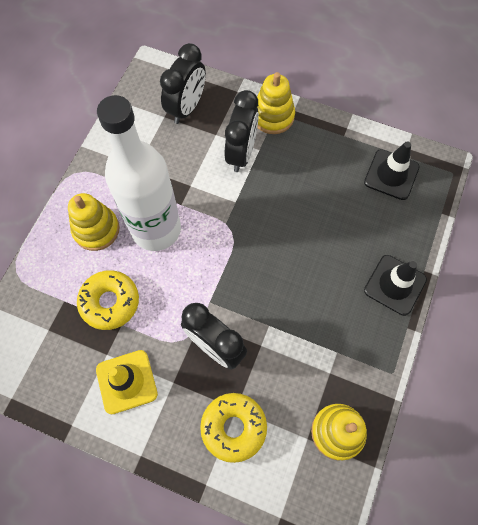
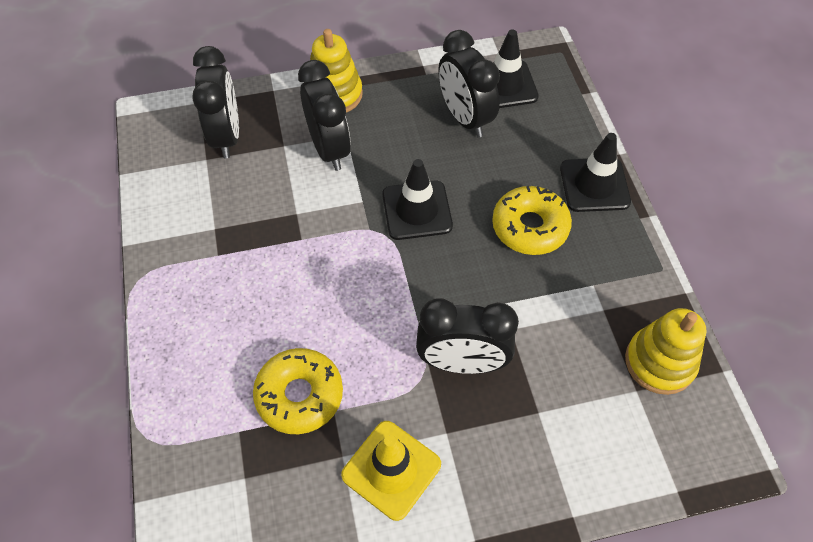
camera: 35 degrees left, 10 degrees down
(96, 229) = (217, 326): yellow stacking toy -> none
(156, 229) = (292, 282): white bottle -> none
(233, 427) = (552, 433): yellow donut -> yellow donut (530, 227)
(264, 229) = (417, 210): none -> black traffic cone
(345, 183) = (465, 118): none -> black clock

